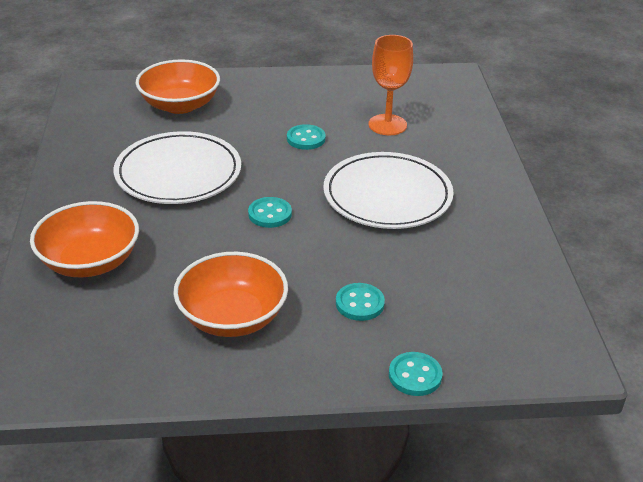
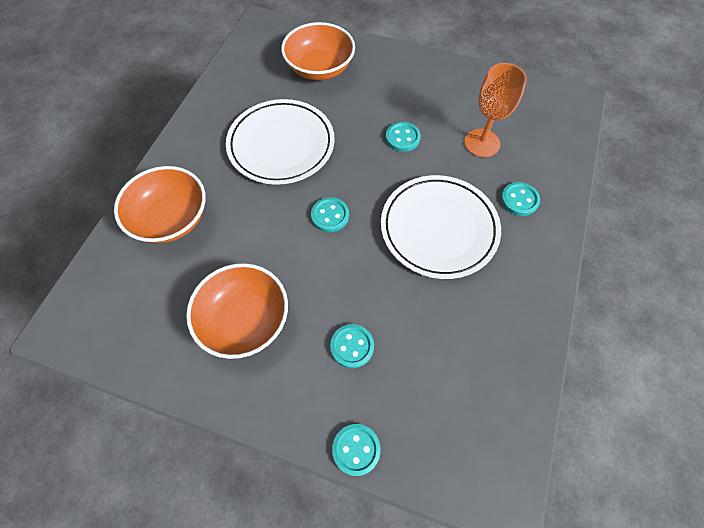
camera: 25 degrees right, 25 degrees up
(450, 157) = (519, 200): none -> turquoise button

